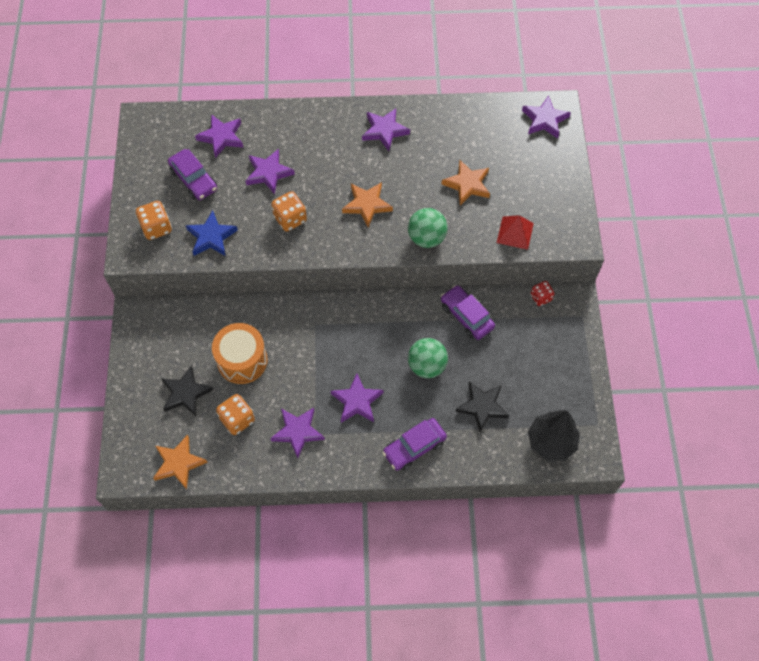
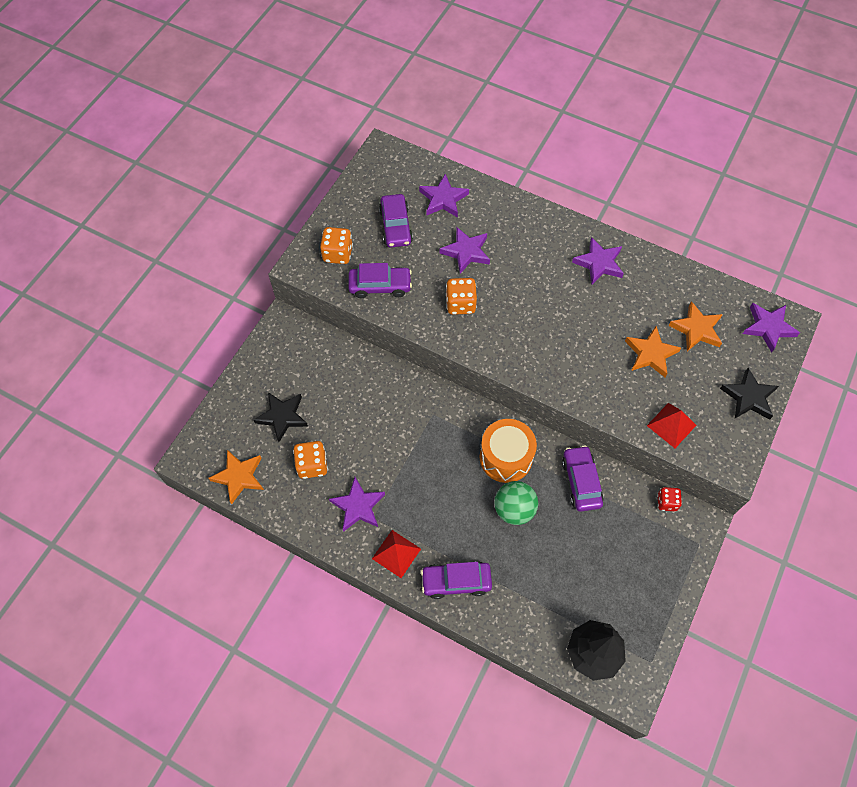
camera: 30 degrees right, 0 degrees up
(211, 237) = (380, 286): blue star -> purple car
(242, 360) = (348, 413): orange drum -> orange drum (505, 457)
(352, 452) = (396, 553): none -> red pyramid
(357, 401) = (428, 507): purple star -> none
(367, 205) = (540, 326): orange star -> orange star (696, 329)
(426, 238) = (579, 386): green ball -> none
(482, 406) = (545, 579): black star -> black star (749, 397)

